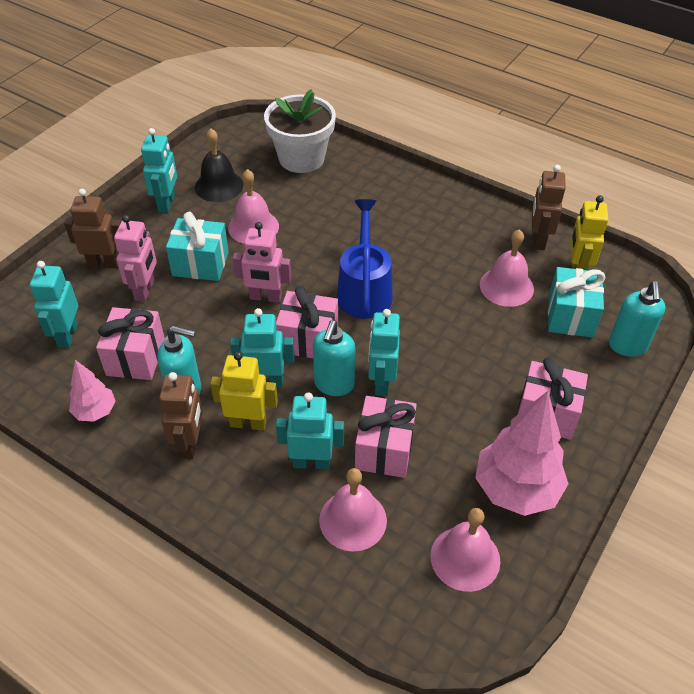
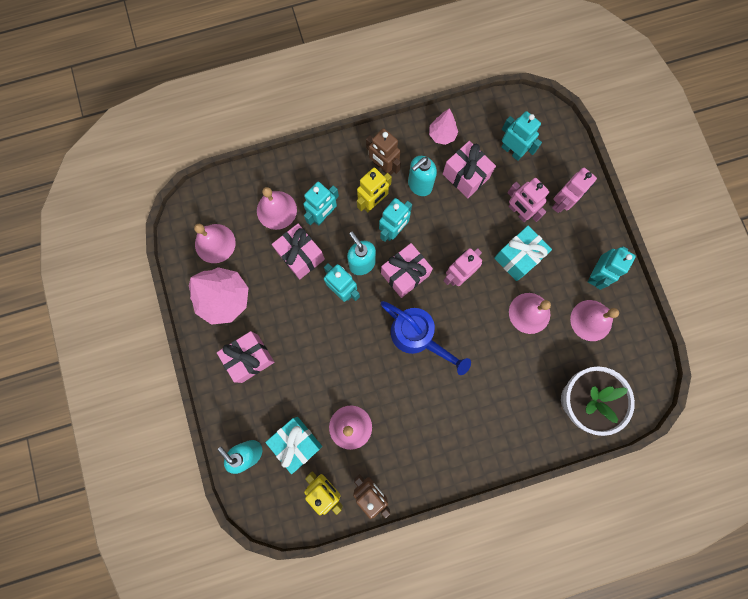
camera: 130 degrees right, 30 degrees up
(104, 264) = (561, 202): brown robot -> pink robot
(167, 203) = (596, 274): turquoise robot -> turquoise robot turned 105 degrees counterclockwise
(219, 186) = (591, 320): black bell -> pink bell

